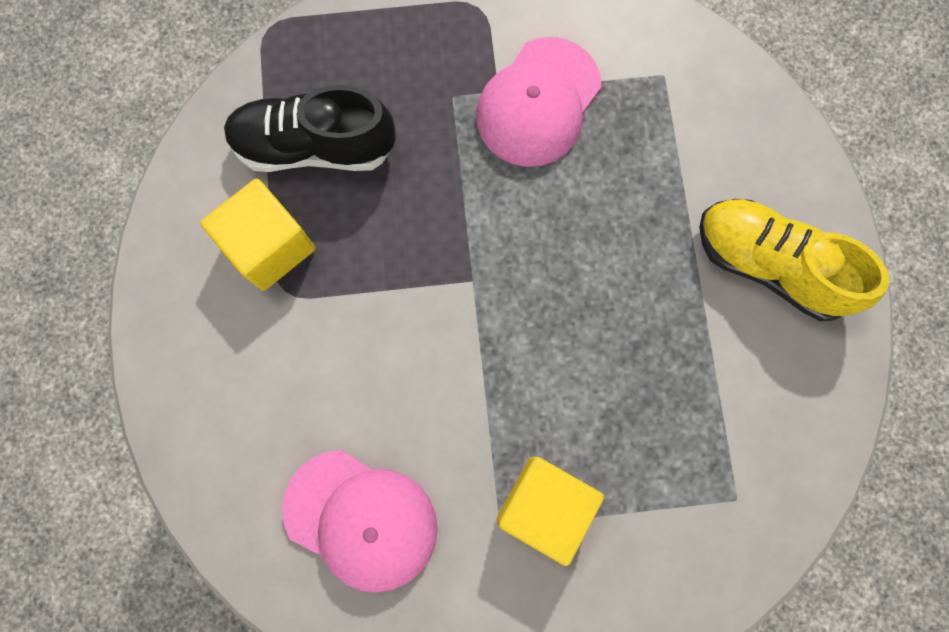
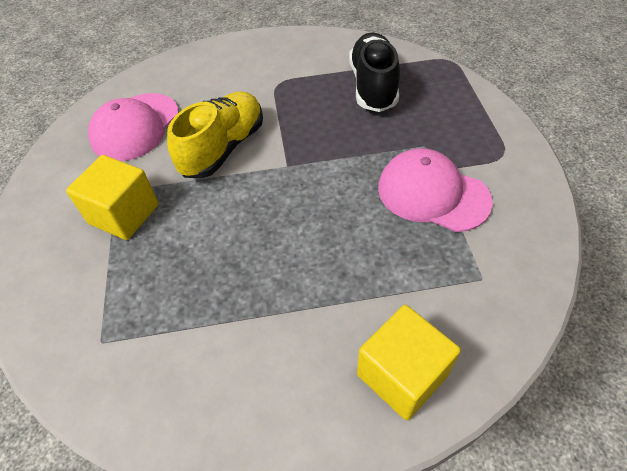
camera: 90 degrees right, 25 degrees down
(270, 246) = (305, 75): yellow cube -> yellow cube (402, 374)
(769, 265) = (308, 370): yellow shoe -> yellow shoe (223, 148)

